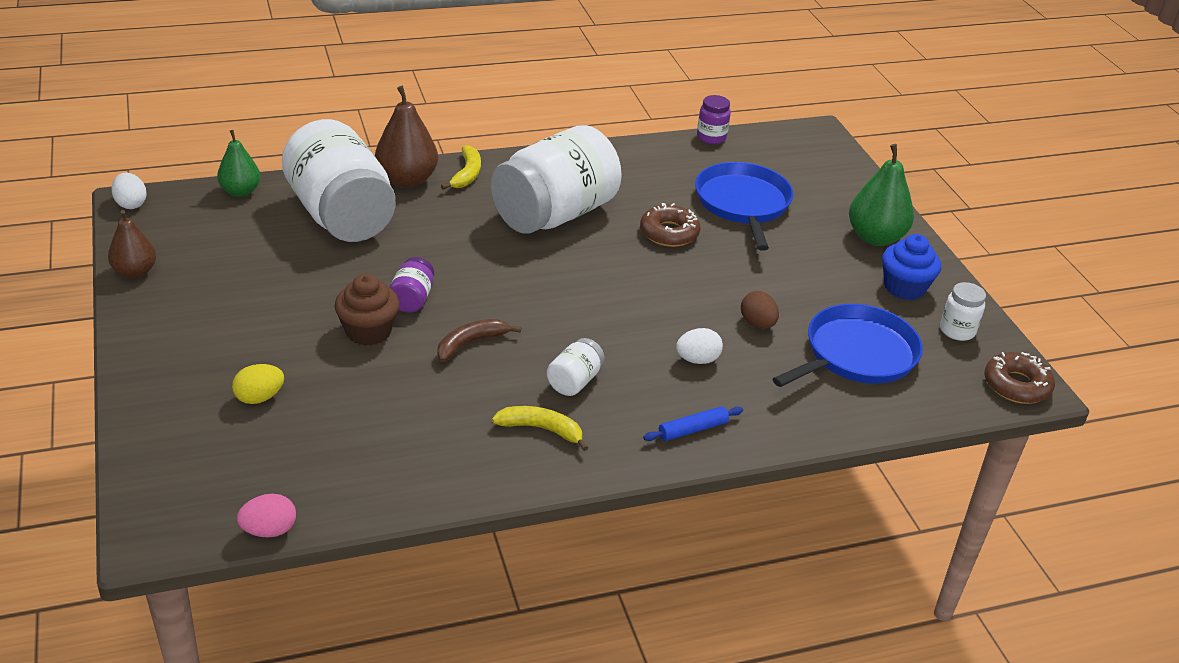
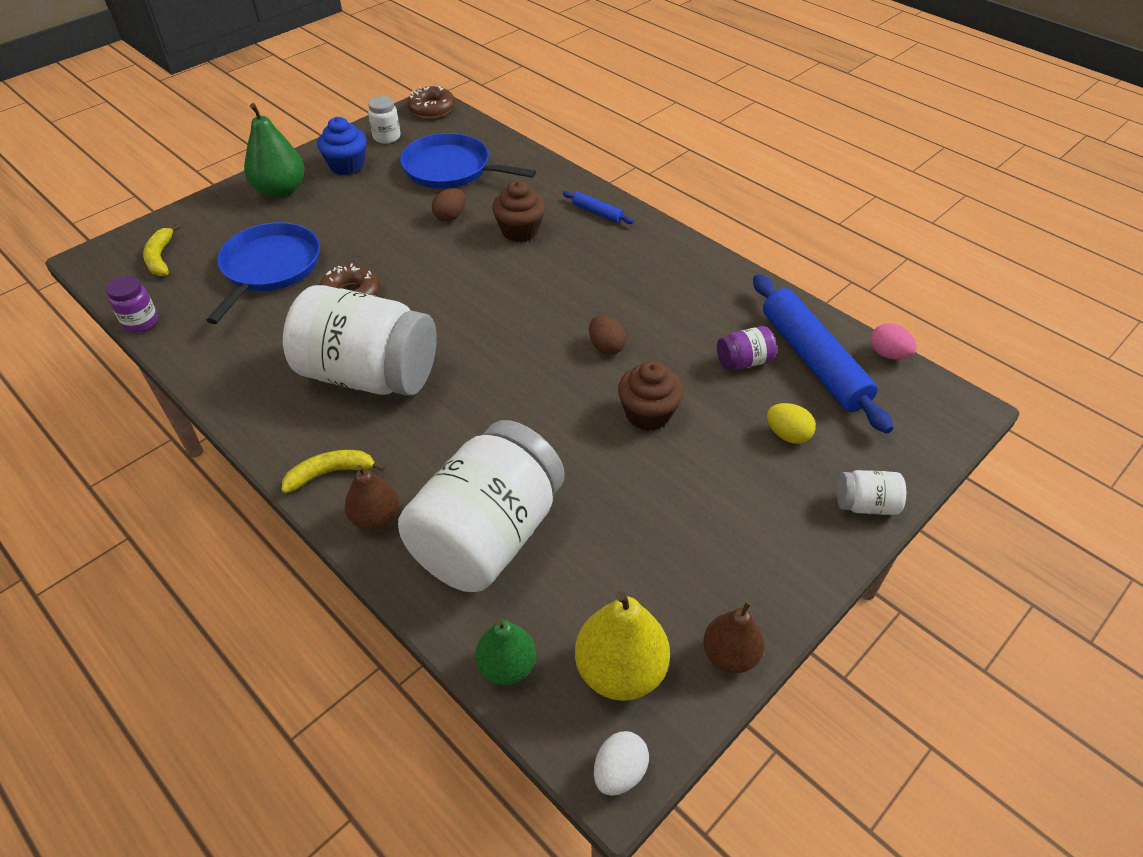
camera: 115 degrees left, 10 degrees up
(184, 228) = (620, 670): none -> yellow pear
(320, 467) = (813, 360): none -> blue rolling pin
(407, 180) = (376, 518): brown pear -> brown pear, size x0.65
(412, 299) = (580, 409): purple jar -> purple jar (744, 362)
(470, 343) = (606, 347): brown banana -> brown egg
(541, 429) = (664, 274): yellow banana -> yellow banana (160, 257)
(574, 381) = (599, 277): white jar -> white jar (865, 505)
(697, 360) = (520, 231): white egg -> brown cupcake
(743, 204) = (269, 268): blue pan -> blue pan turned 135 degrees clockwise

